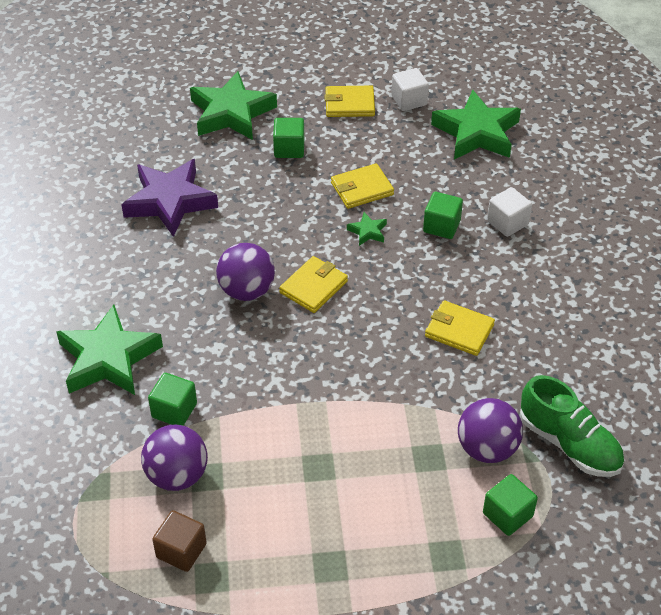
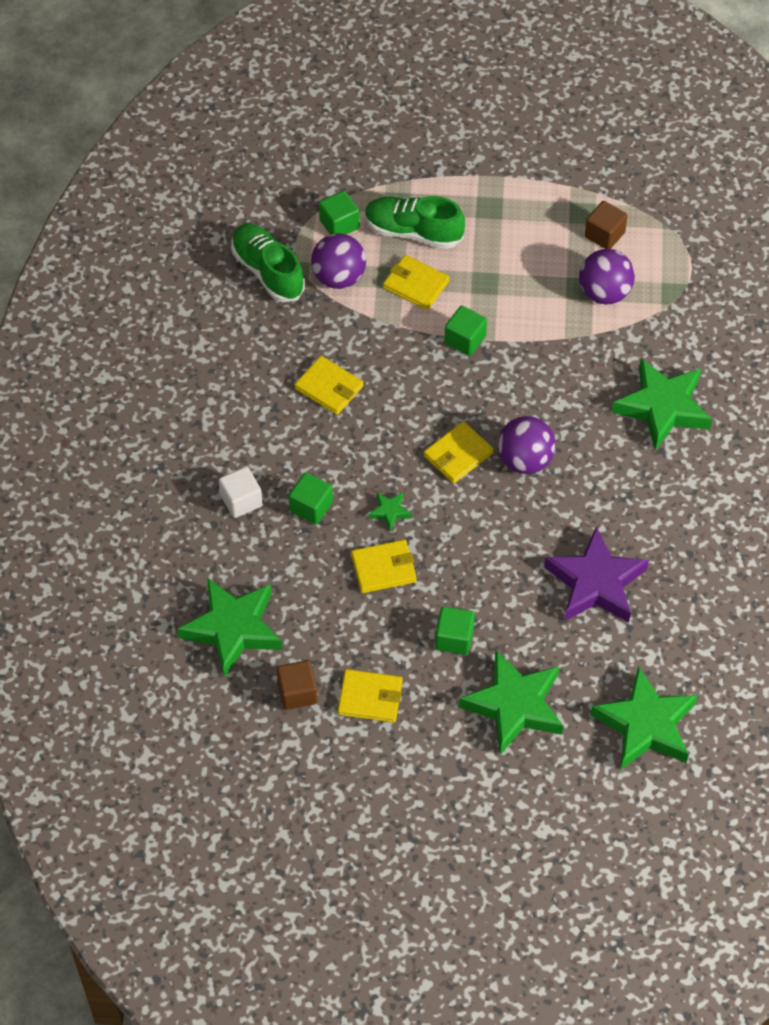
camera: 170 degrees left, 10 degrees up
(123, 114) = (645, 725): none -> green star
(174, 410) = (604, 349): green cube -> green cube (465, 340)
(397, 453) = (416, 284): none -> yellow wallet
(409, 100) = (297, 692): white cube -> brown cube
(416, 518) = (413, 232): none -> green shoe

